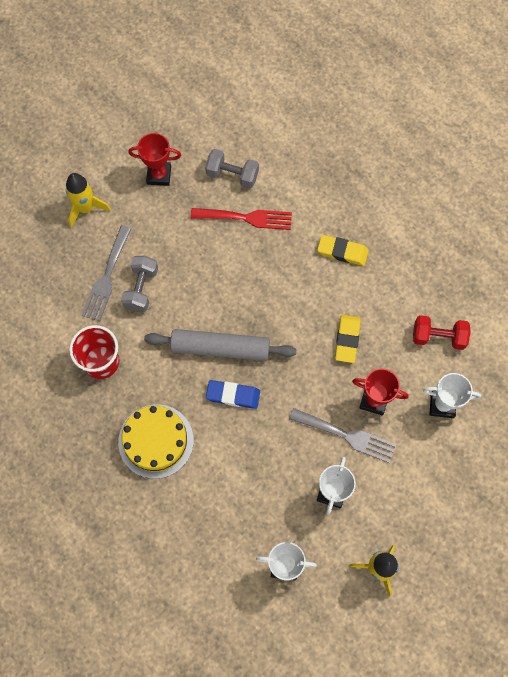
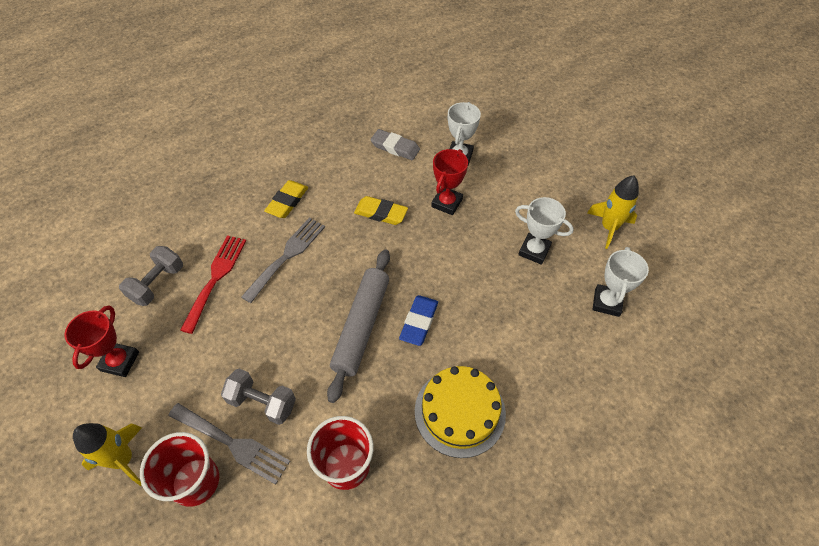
camera: 80 degrees left, 15 degrees down
(77, 261) = (195, 481): none -> red cup
(347, 436) = (478, 229): grey fork -> grey fork (287, 256)
(438, 337) = (395, 147): red dumbbell -> grey eraser

